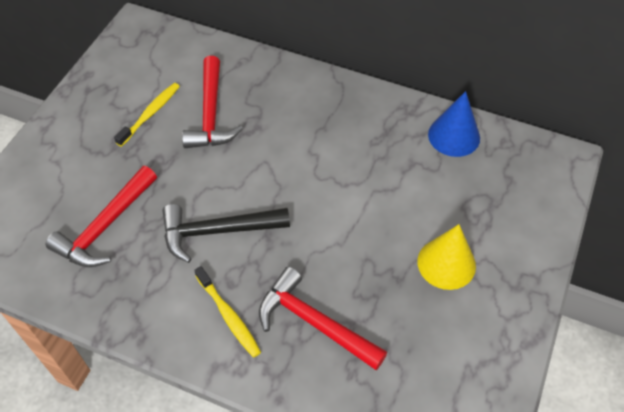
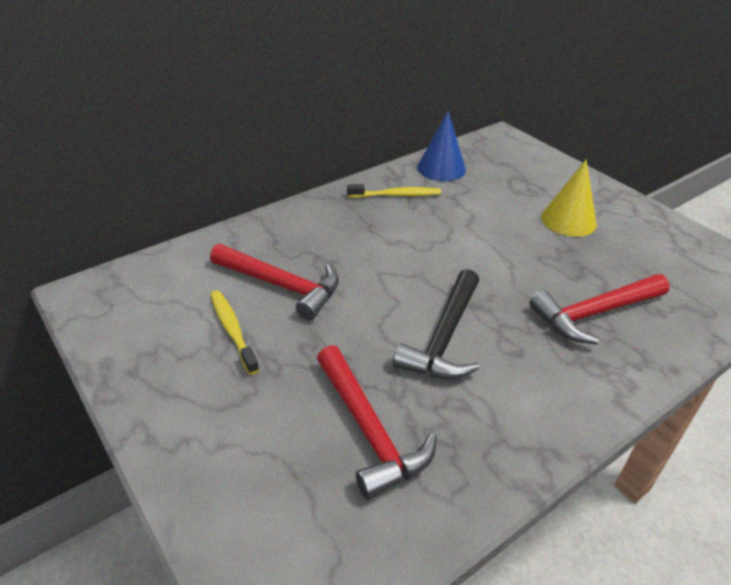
camera: 60 degrees left, 15 degrees down
(229, 316) = (558, 368): yellow toothbrush -> yellow toothbrush (396, 195)

